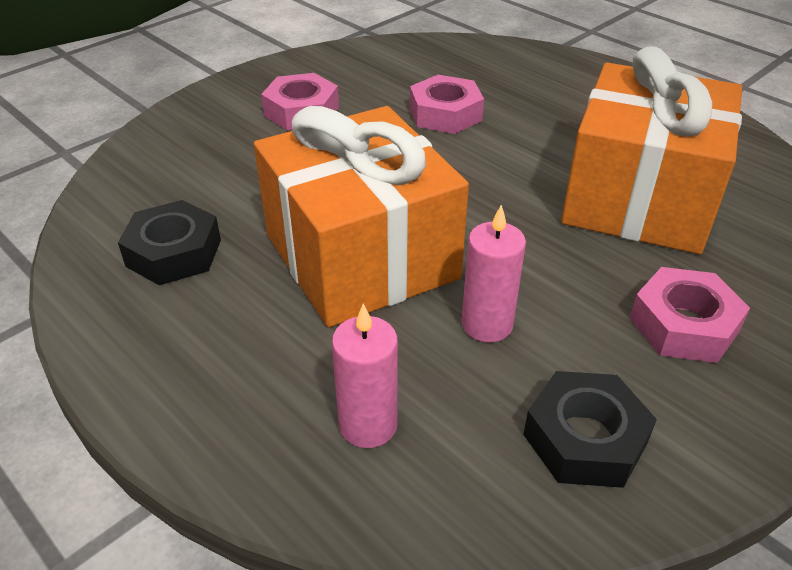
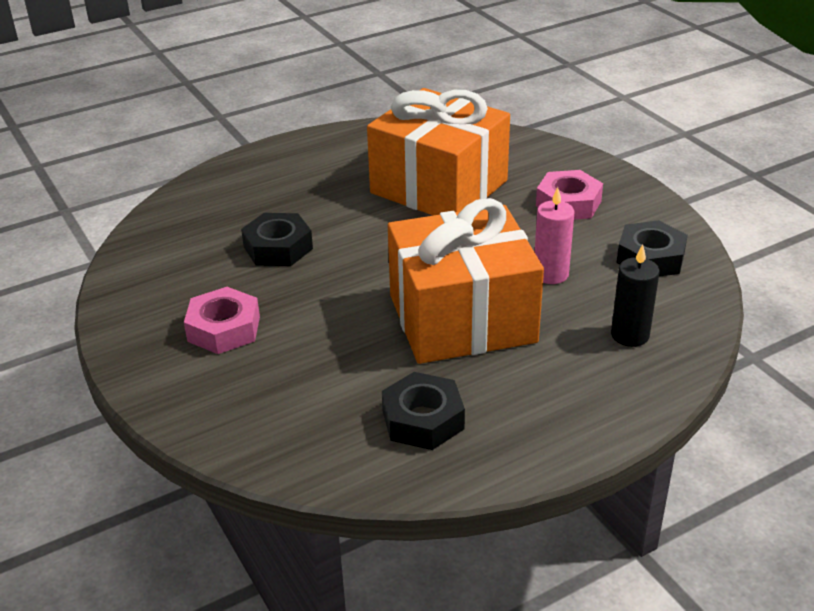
camera: 75 degrees left, 5 degrees down
(368, 425) = (630, 335): pink candle -> black candle
(445, 114) = (278, 248): pink nut -> black nut

